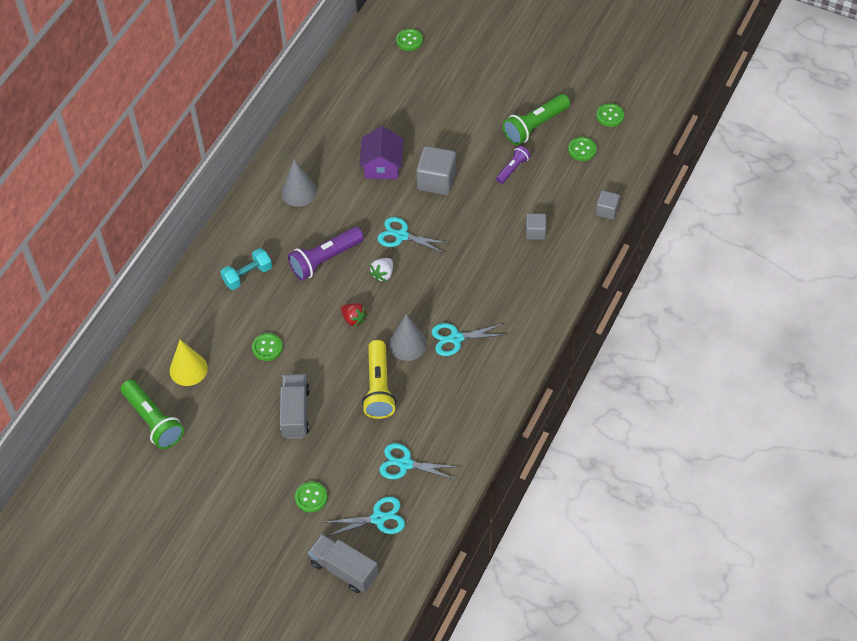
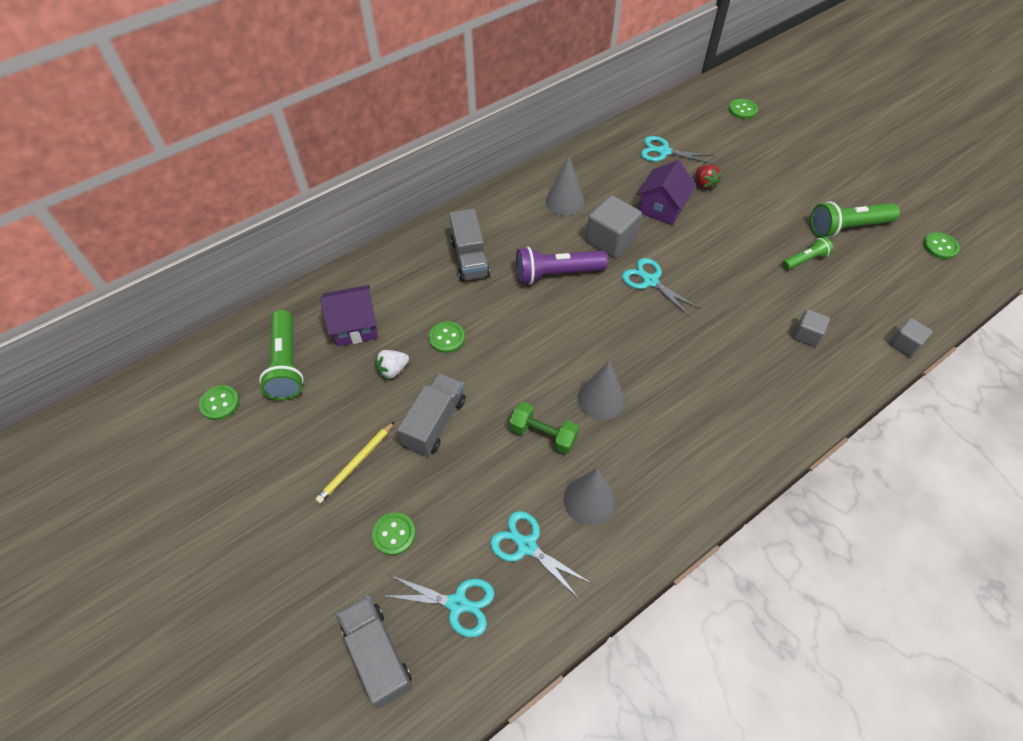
camera: 25 degrees right, 0 degrees up
(188, 369) = (355, 326): yellow cone -> purple house
(247, 275) = (470, 258): turquoise dumbbell -> grey truck
(255, 465) = (356, 464): none -> yellow pencil
(353, 319) = (554, 346): red strawberry -> red strawberry (704, 184)
(379, 387) = (543, 435): yellow flashlight -> green dumbbell
(383, 274) = (610, 312): white strawberry -> white strawberry (393, 370)
(433, 417) = (589, 500): none -> grey cone
(436, 181) = (713, 241): grey cube -> grey cube (611, 240)
(456, 338) = (661, 417): turquoise scissors -> turquoise scissors (664, 152)
(513, 169) = (805, 260): purple flashlight -> green flashlight
(582, 150) = (894, 269): green button -> green button (220, 403)

